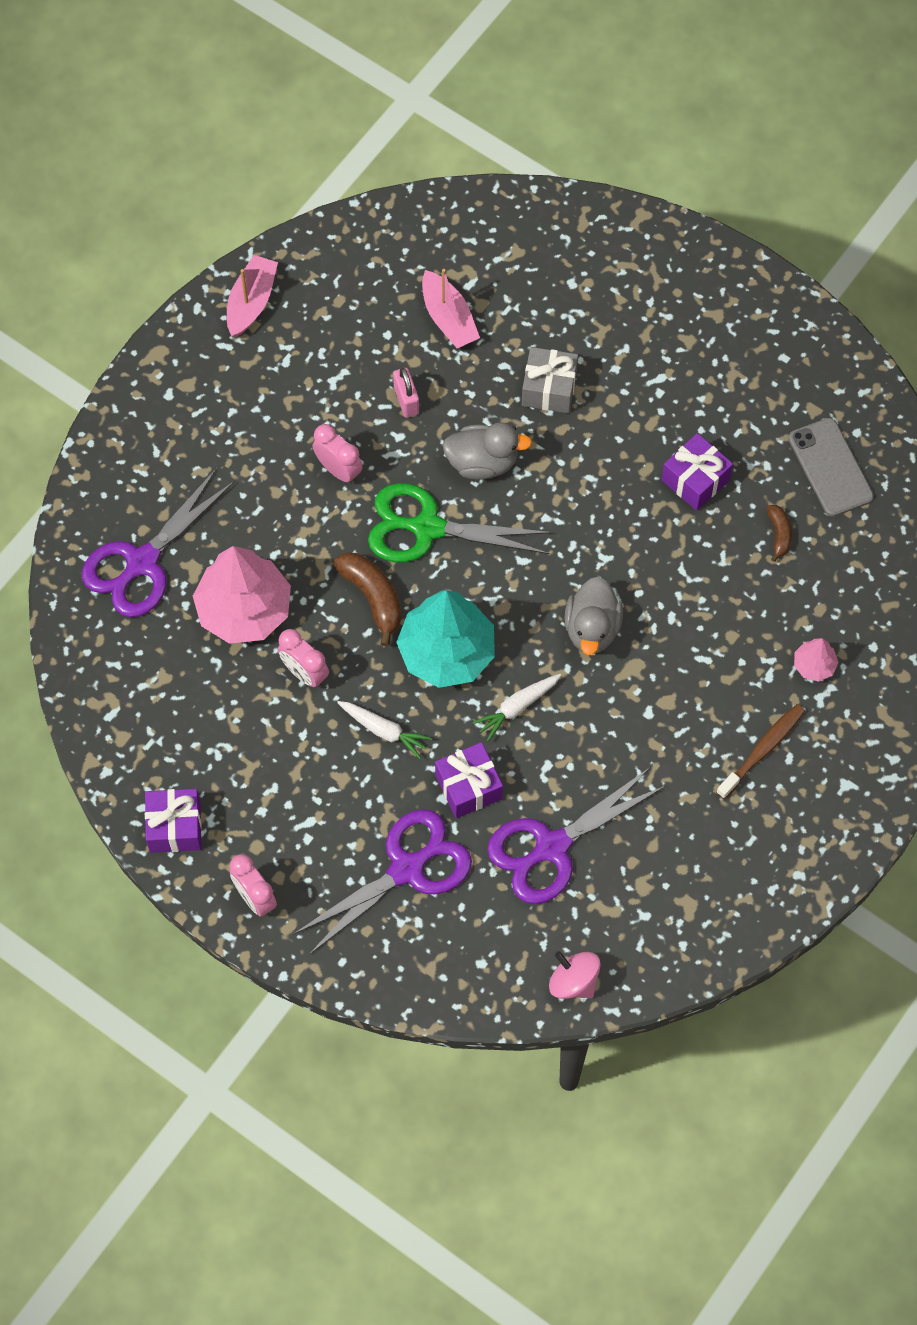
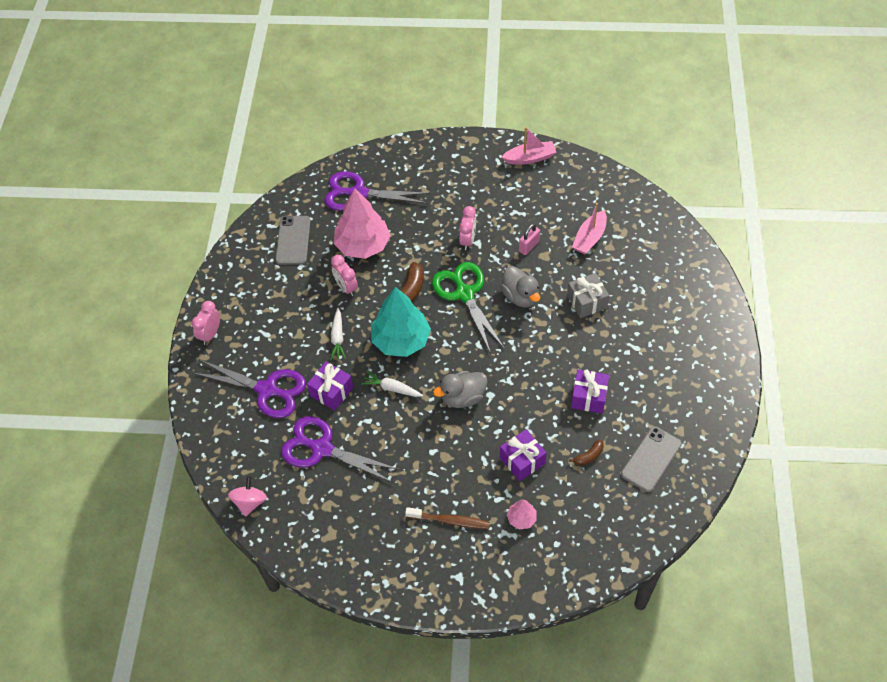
camera: 60 degrees right, 10 degrees down
(163, 698) = (293, 240): none -> grey phone
(175, 827) = (228, 282): purple gift -> purple gift (522, 460)
(304, 673) = (346, 288): pink clock -> pink clock turned 45 degrees counterclockwise

